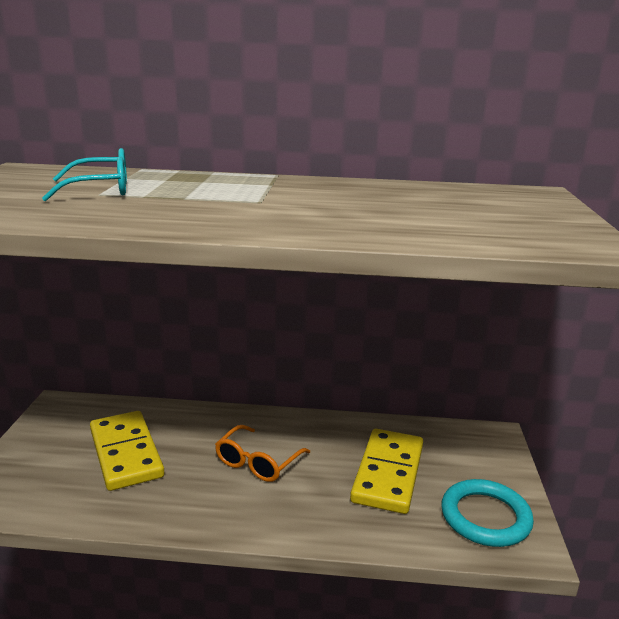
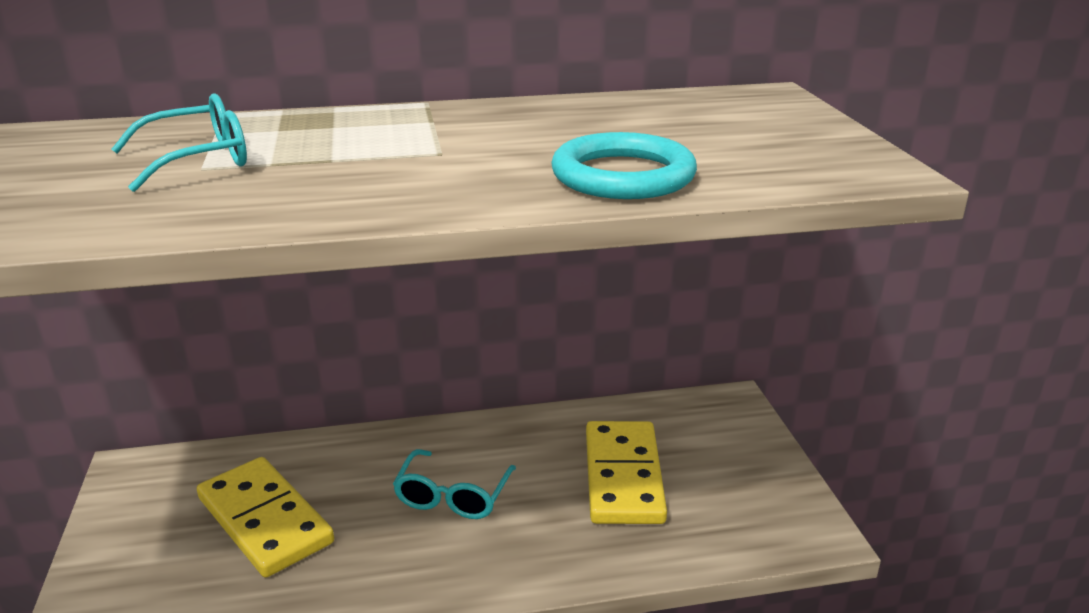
camera: 15 degrees left, 5 degrees up
(257, 463) = (452, 496): orange glasses -> turquoise glasses
(485, 517) = (755, 507): turquoise ring -> turquoise ring (623, 175)

